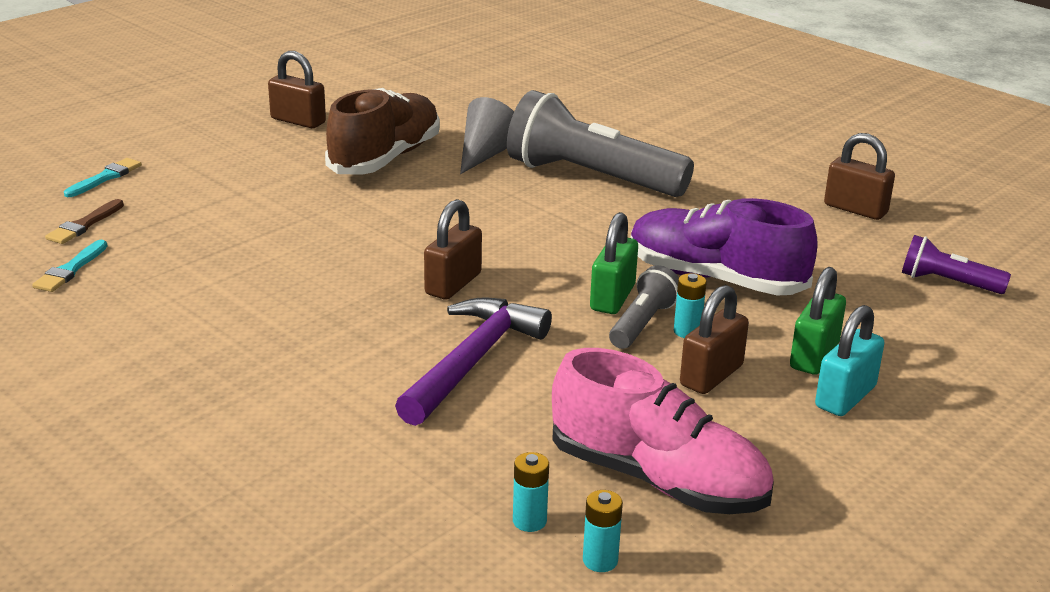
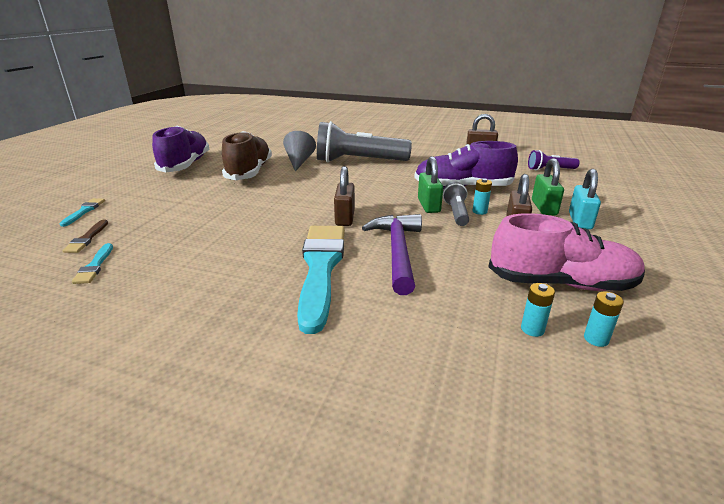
camera: 25 degrees left, 0 degrees up
(298, 121) = (185, 165): brown padlock -> purple shoe
(340, 354) = (321, 268): none -> turquoise brush

